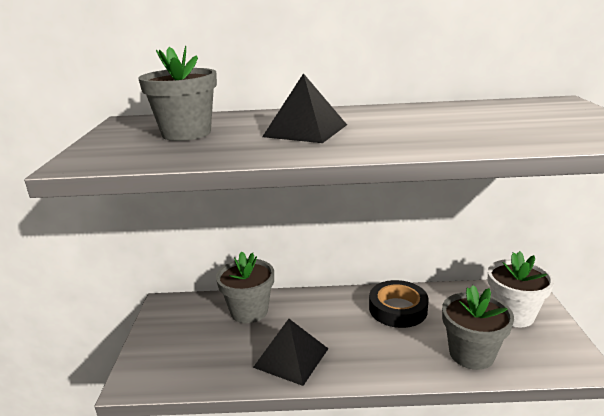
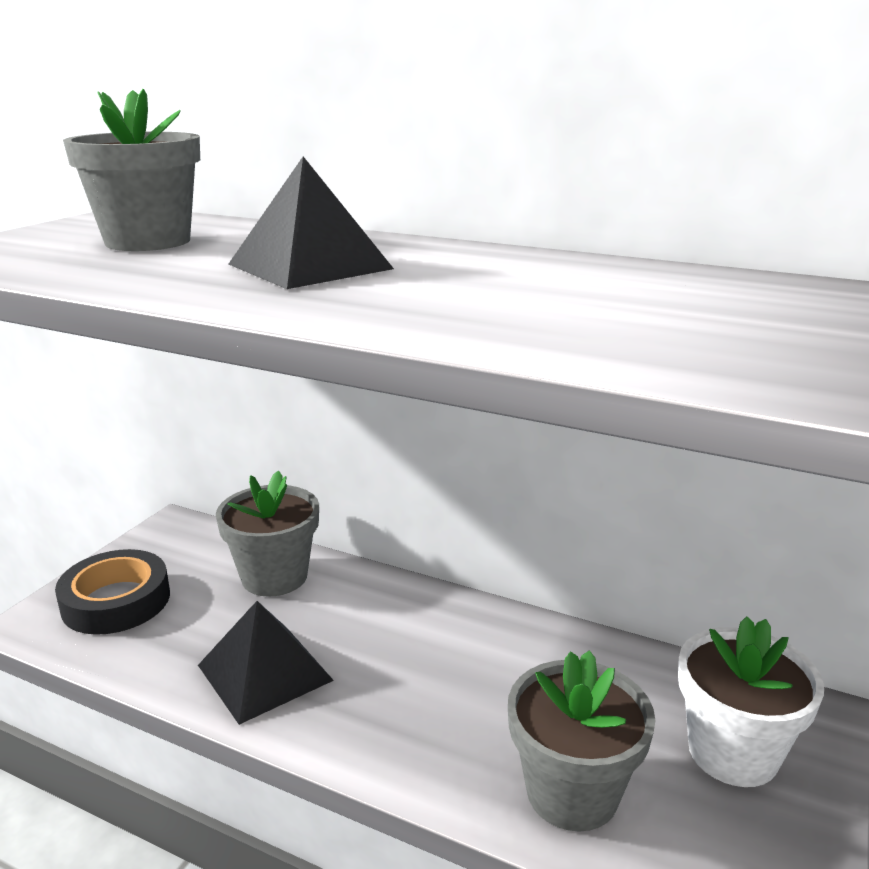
camera: 25 degrees right, 0 degrees up
(398, 309) = (513, 658): black tape -> black tape (116, 601)

